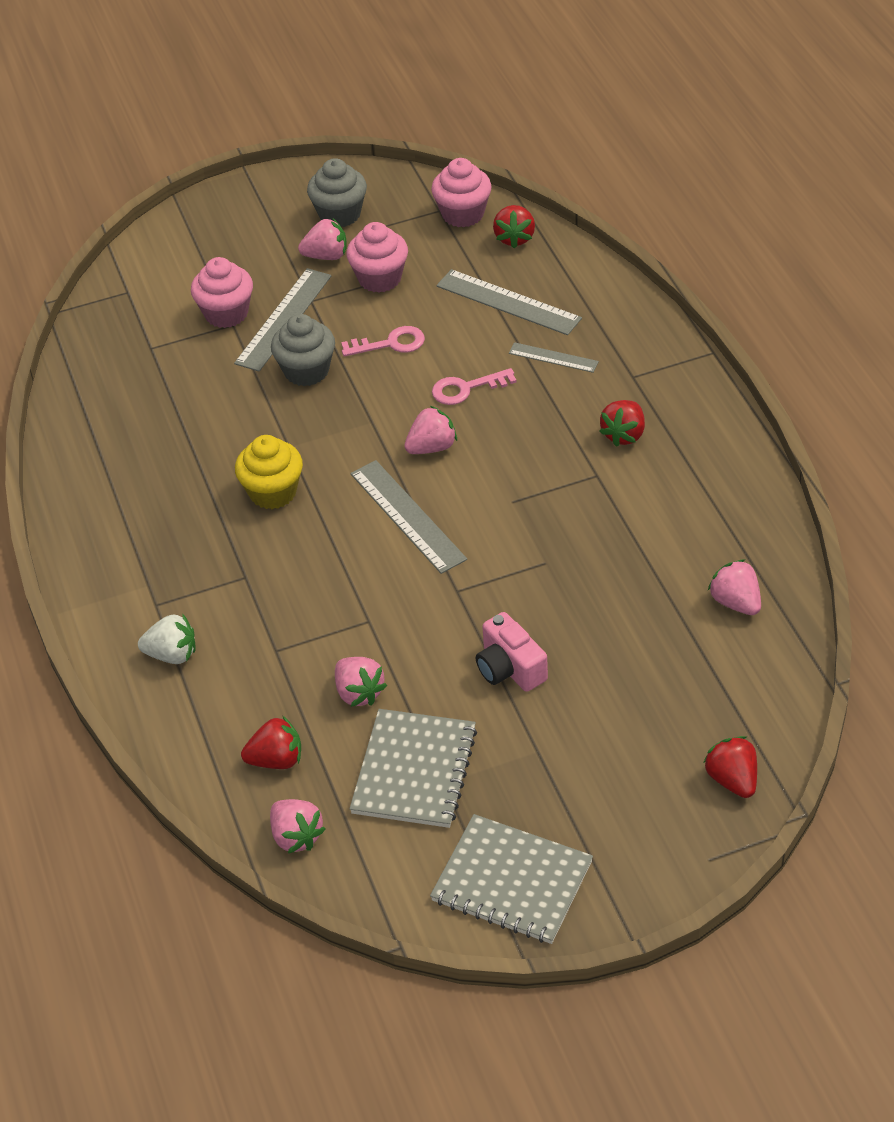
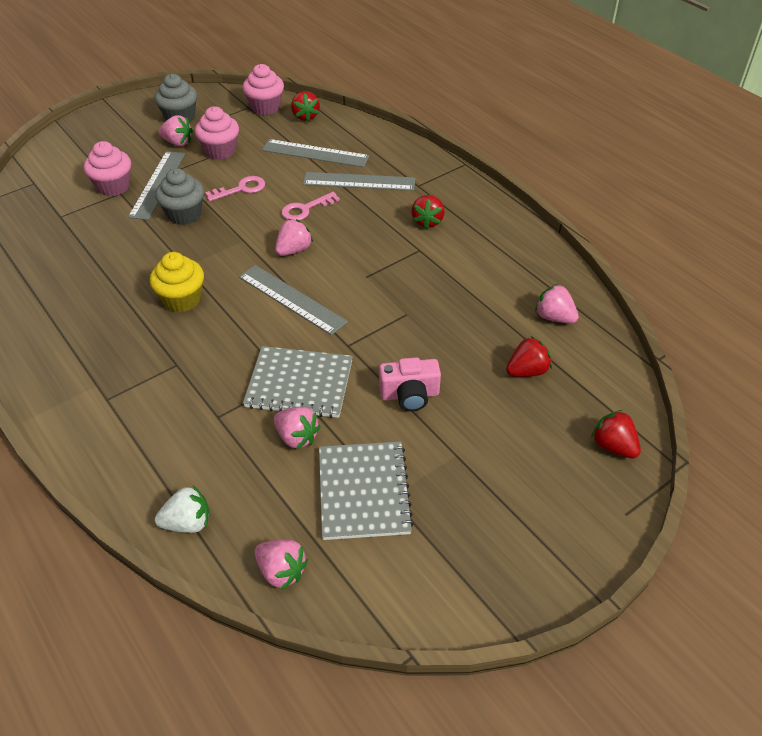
camera: 20 degrees left, 0 degrees up
(172, 654) = (130, 436): white strawberry -> white strawberry (187, 523)
(276, 760) = (244, 507): red strawberry -> red strawberry (527, 371)
(326, 256) = (178, 142): pink strawberry -> pink strawberry turned 45 degrees clockwise
(510, 668) = (409, 395): pink camera -> pink camera turned 45 degrees counterclockwise
(512, 882) = (479, 569): grey notebook -> grey notebook (299, 384)
(553, 357) = (359, 182): grey ruler -> grey ruler, size x1.75

